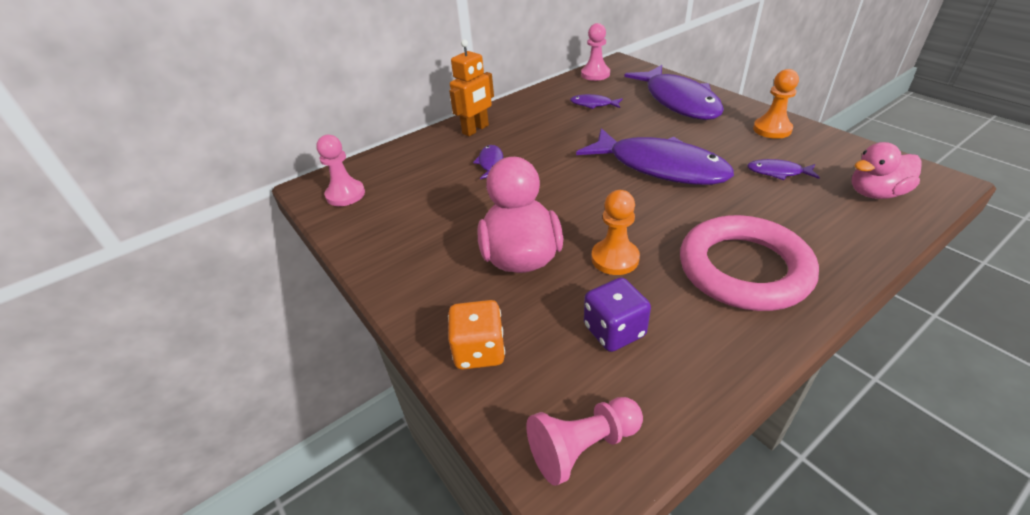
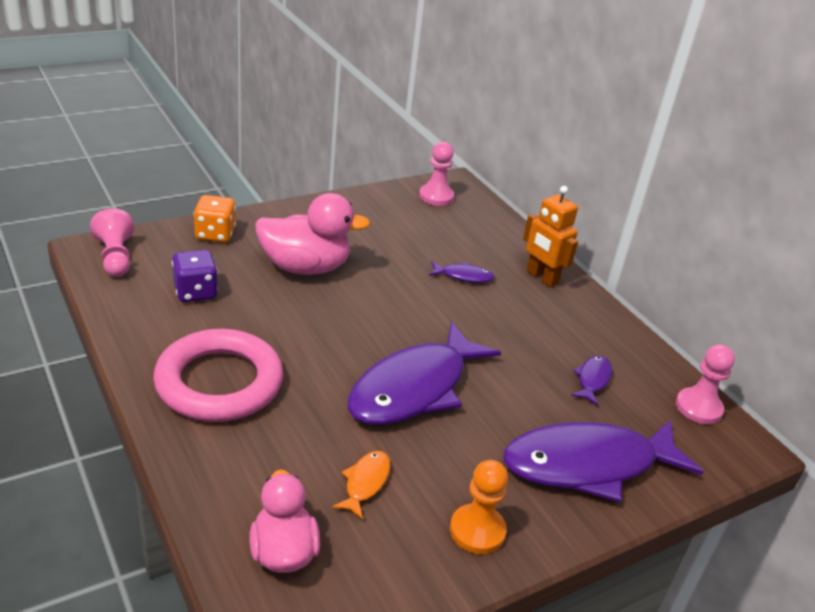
camera: 90 degrees right, 5 degrees down
(615, 258) = (275, 314): orange pawn -> none
(778, 172) = (365, 483): purple fish -> orange fish

